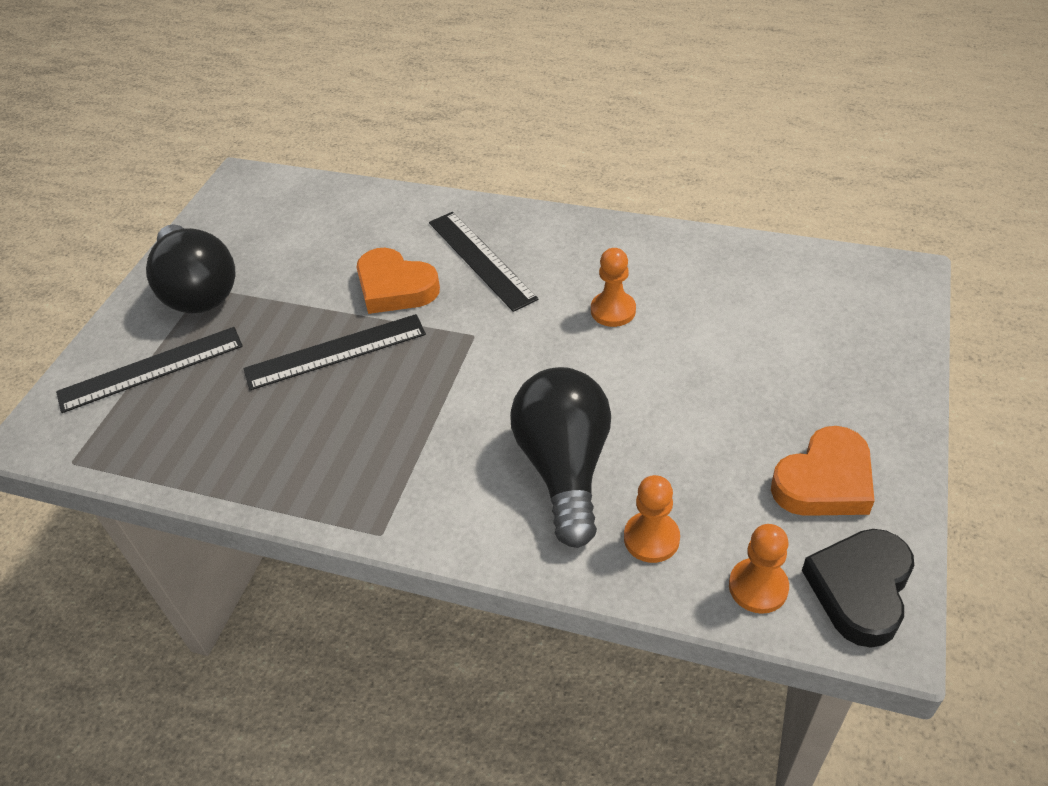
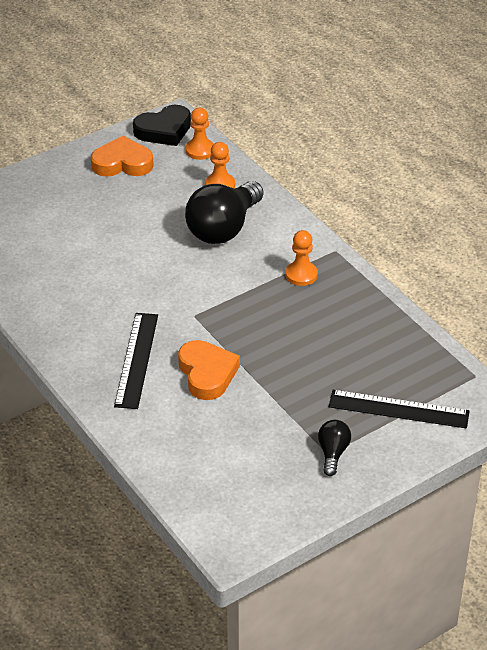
camera: 145 degrees left, 5 degrees down
(198, 290) = (333, 453): black light bulb -> black light bulb, size x0.48
(335, 352) = (280, 353): black ruler -> none
(613, 310) = (105, 283): orange pawn -> orange pawn (301, 275)

